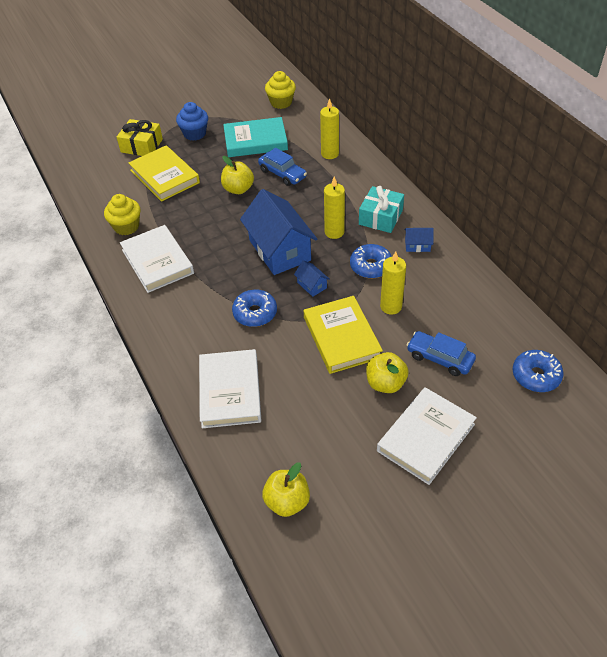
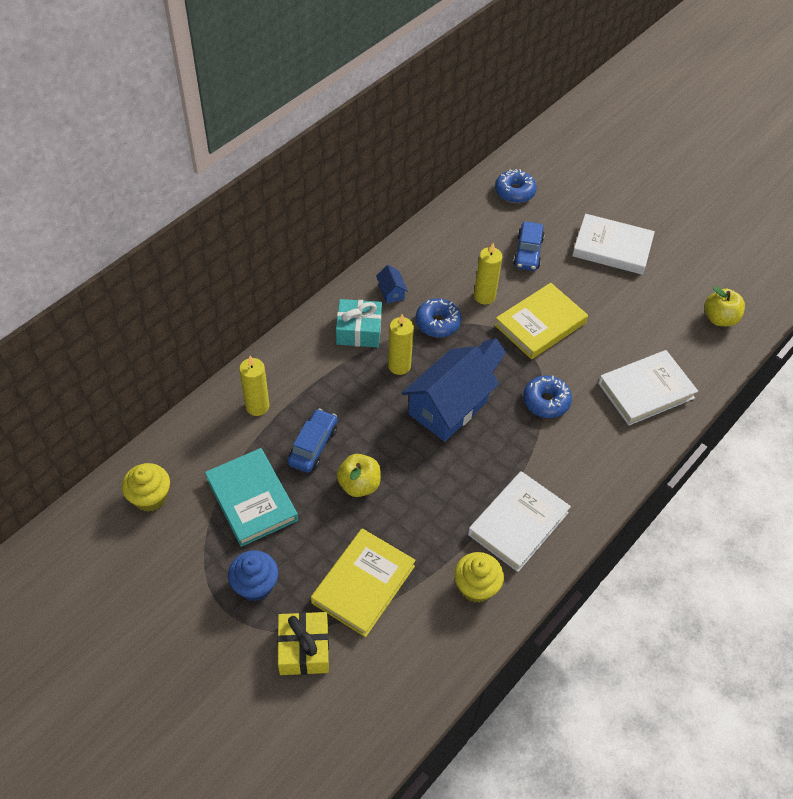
camera: 115 degrees left, 5 degrees up
(385, 383) = (574, 282): yellow apple -> none

